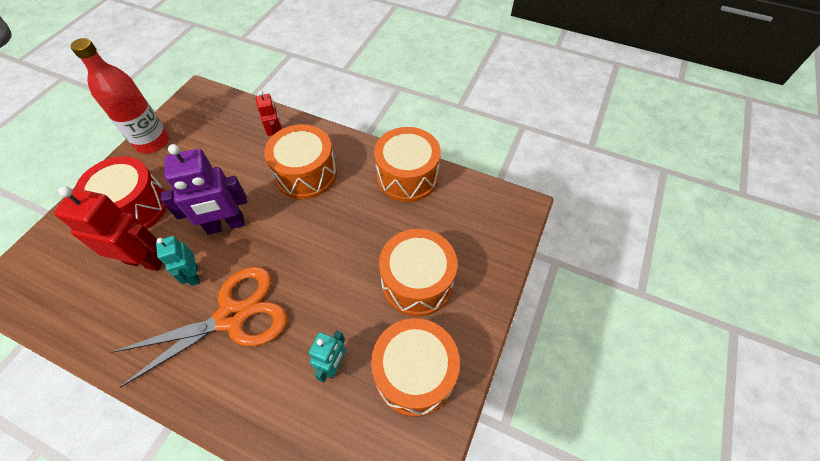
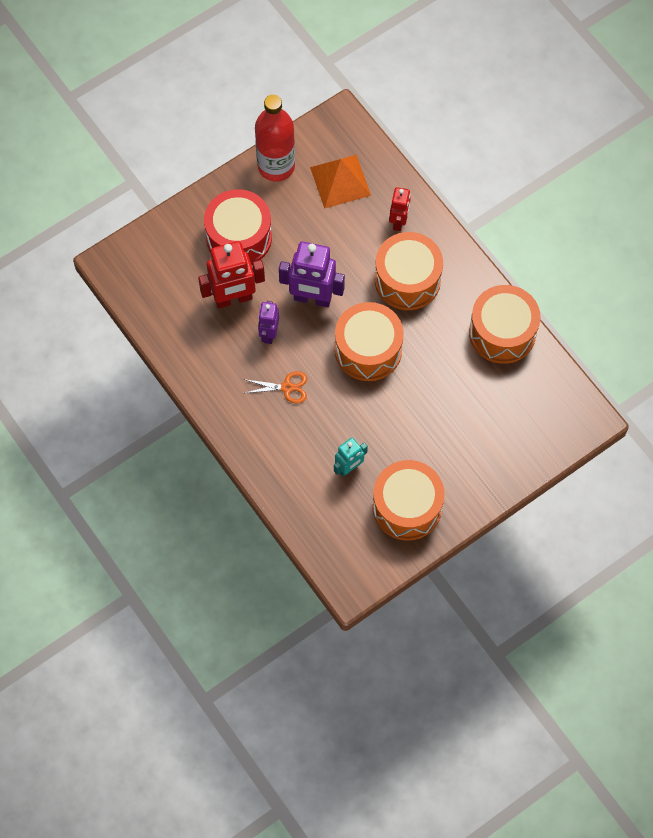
camera: 30 degrees right, 10 degrees up
(145, 260) = (233, 299): red robot -> red robot turned 120 degrees clockwise
(193, 275) = (269, 334): turquoise robot -> purple robot
(214, 131) = (340, 181): none -> orange pyramid
(232, 316) = (287, 387): orange scissors -> orange scissors, size x0.44
(417, 282) = (451, 438): orange drum -> orange drum (368, 350)

